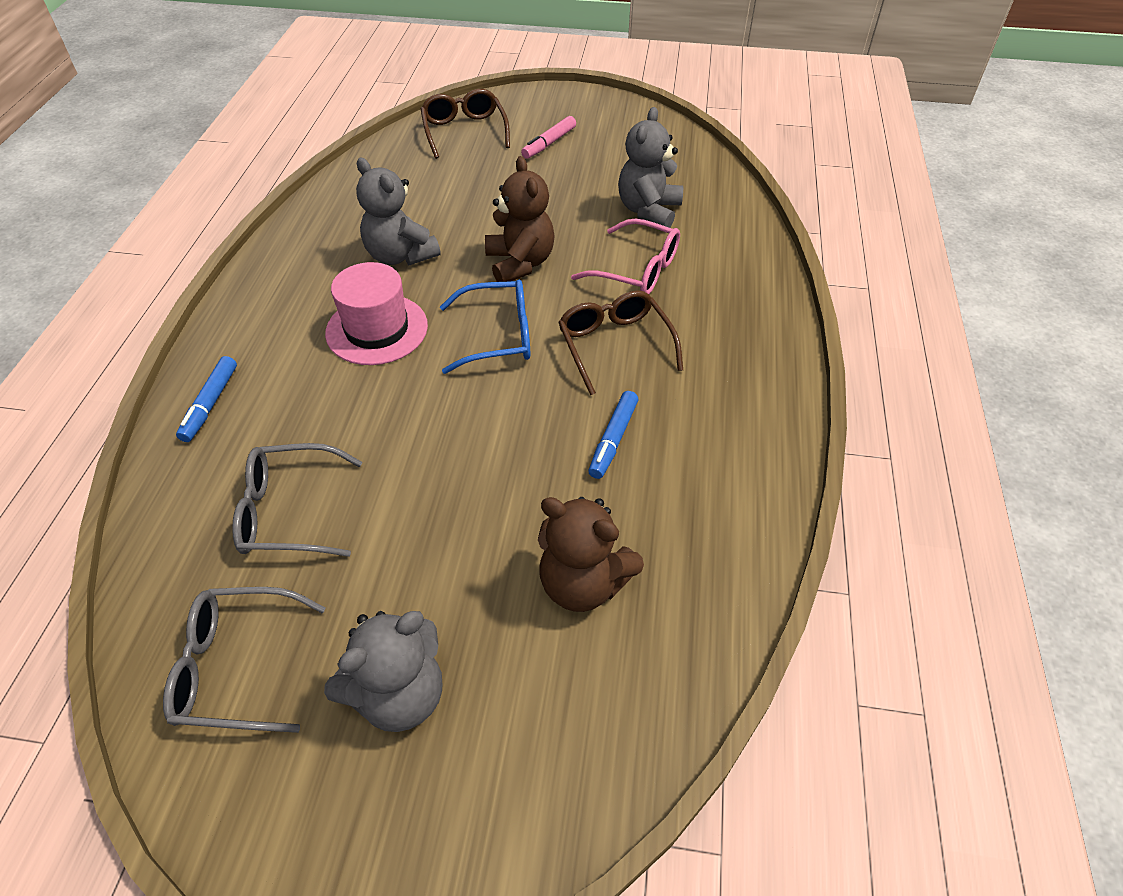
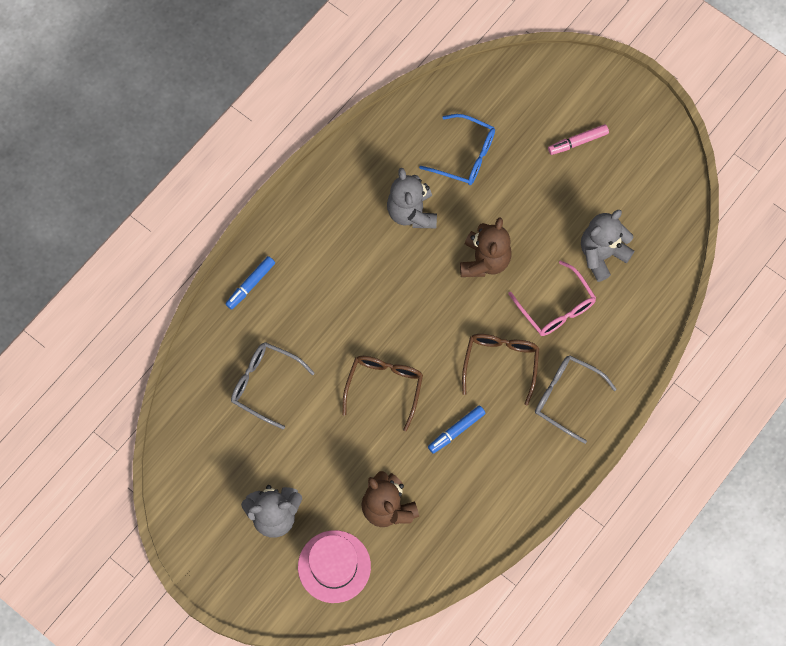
camera: 30 degrees right, 20 degrees up
(238, 667) = (210, 461): grey glasses -> grey glasses (567, 397)
(377, 329) = (367, 273): pink hat -> pink hat (334, 566)
(464, 132) = (523, 95): brown glasses -> brown glasses (384, 388)
(497, 336) = (435, 318): blue glasses -> blue glasses (464, 155)

